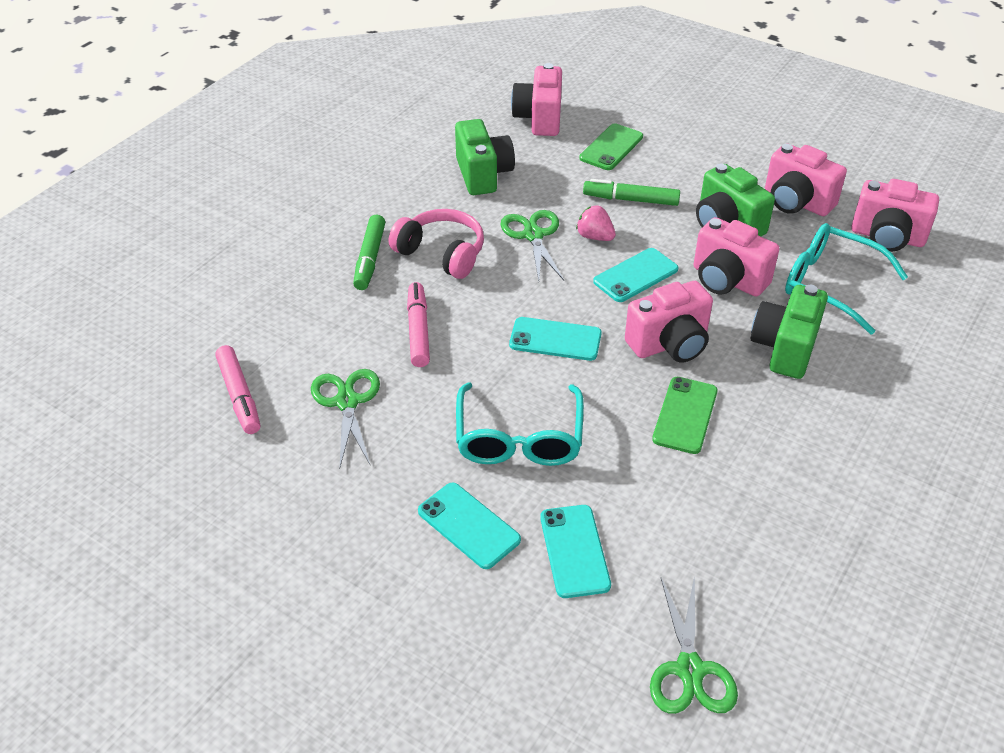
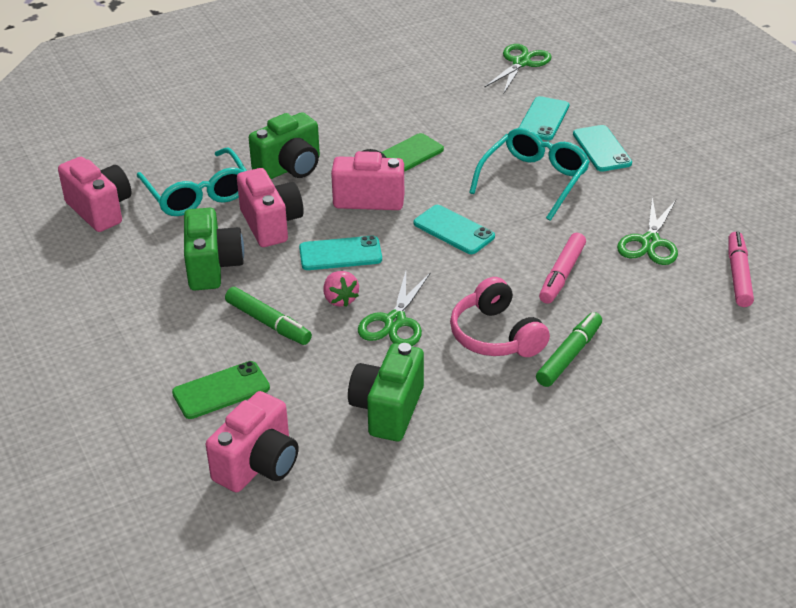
camera: 150 degrees left, 5 degrees down
(796, 202) = (126, 264): pink camera -> none

